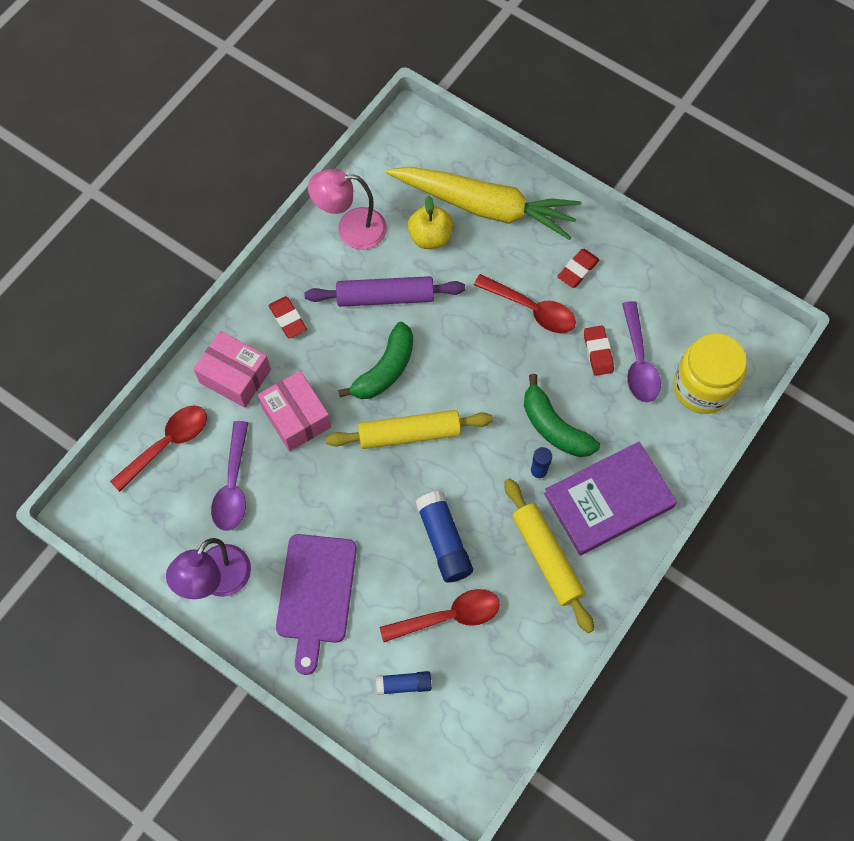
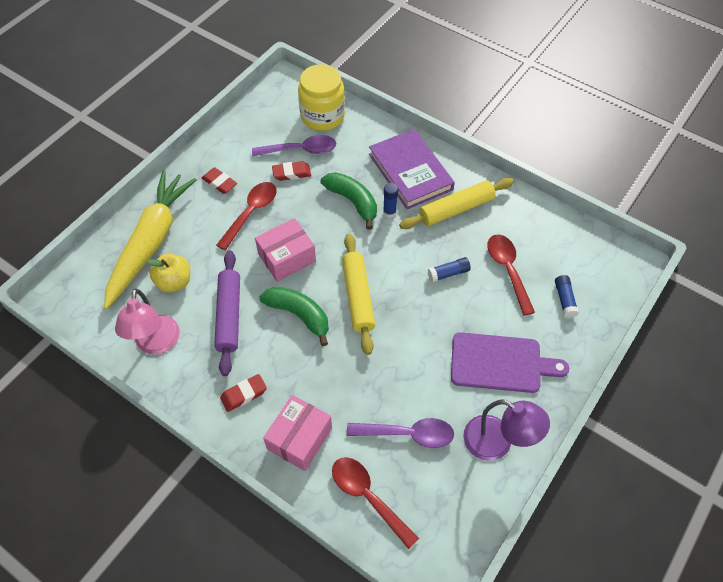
camera: 90 degrees left, 10 degrees down
(296, 417) = (342, 383): pink box -> pink box (287, 257)
(443, 541) = (448, 273): blue glue stick -> blue glue stick, size x0.60
(554, 427) = (353, 201): green banana -> green banana turned 90 degrees counterclockwise

